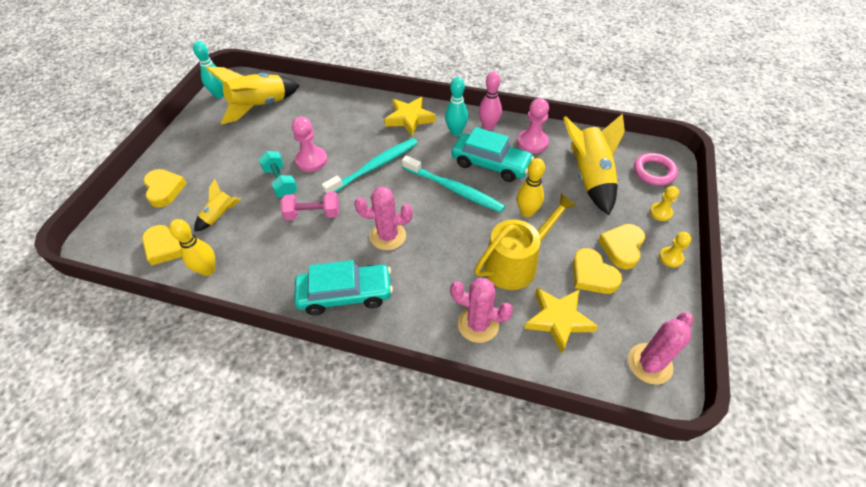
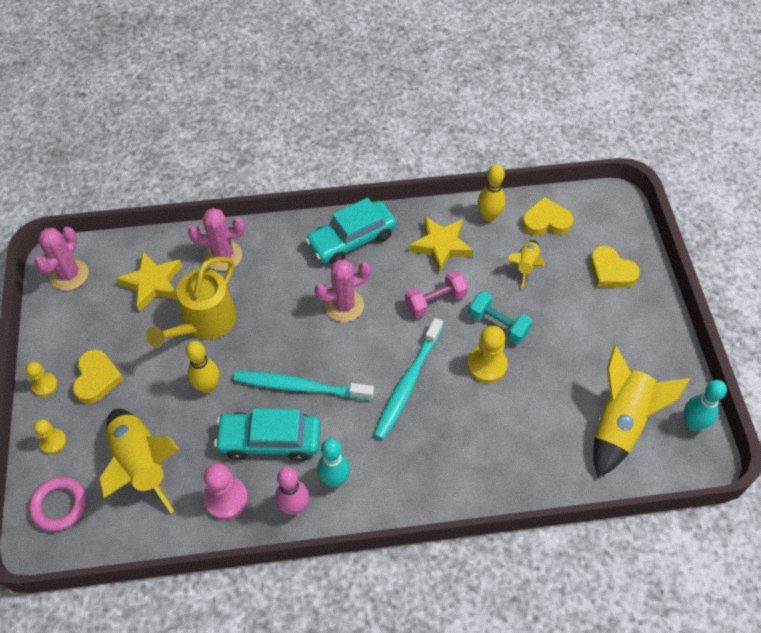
camera: 155 degrees right, 5 degrees up
(311, 160) = (487, 365): pink pawn -> yellow pawn
(409, 118) = (408, 479): yellow star -> yellow star (441, 245)
(592, 275) = (125, 337): yellow heart -> none

